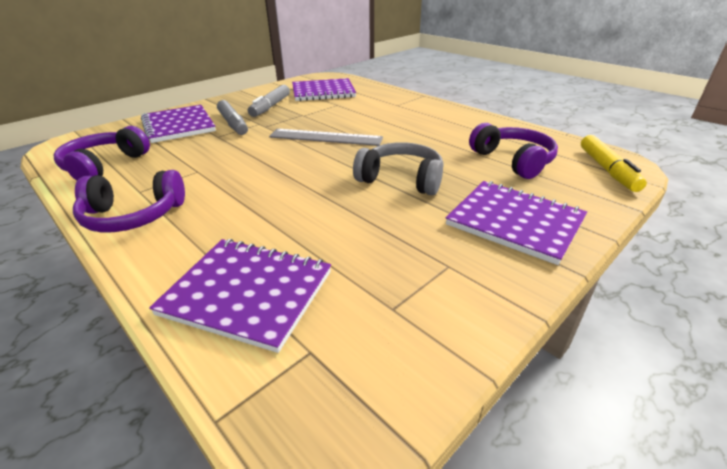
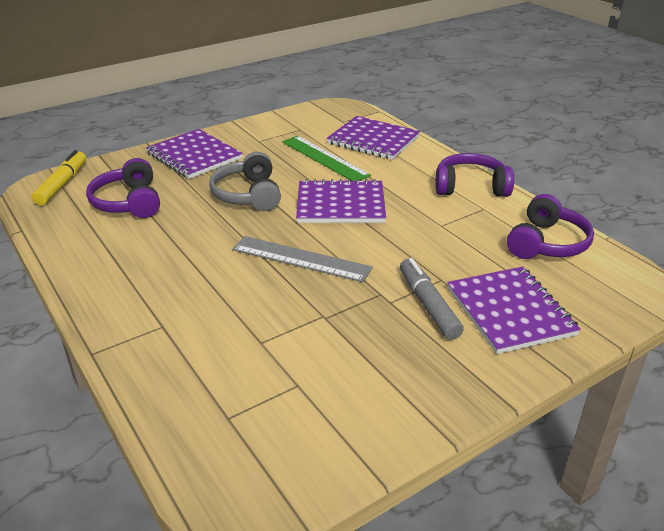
camera: 170 degrees left, 0 degrees up
(270, 106) = (376, 351): grey marker -> none
(323, 92) = (271, 399): purple notebook -> purple notebook (340, 204)
(328, 240) = (324, 158): none -> green ruler
(401, 179) = (248, 195): grey headphones -> grey headphones turned 45 degrees clockwise

